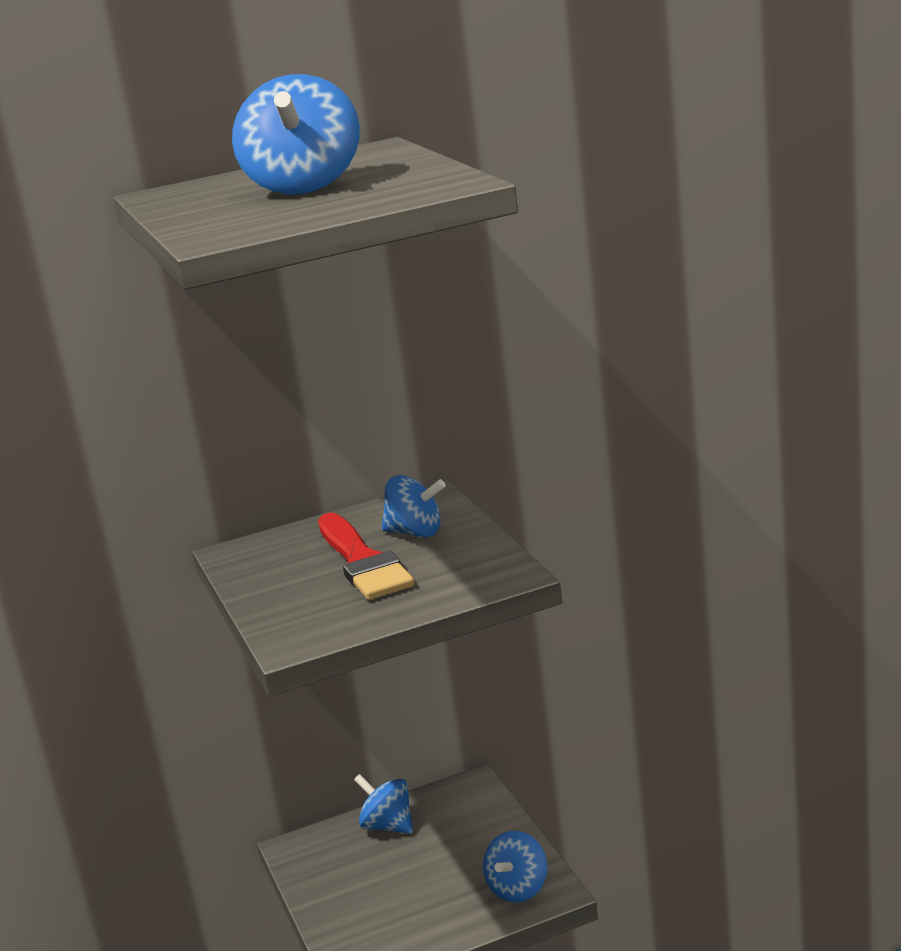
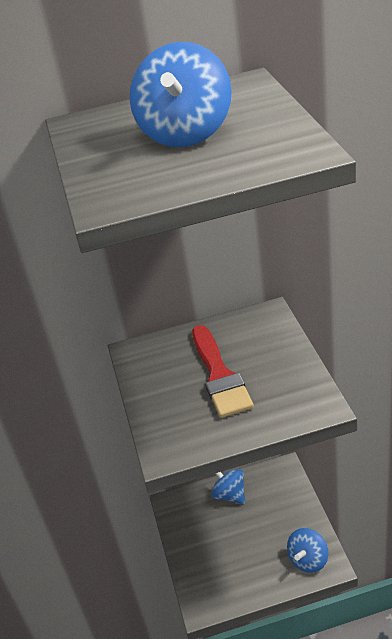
camera: 10 degrees right, 15 degrees up
(415, 533) = (257, 351): blue spinning top -> none

